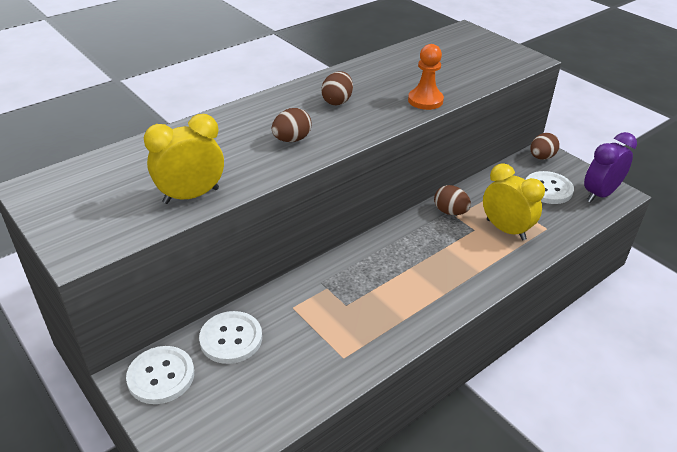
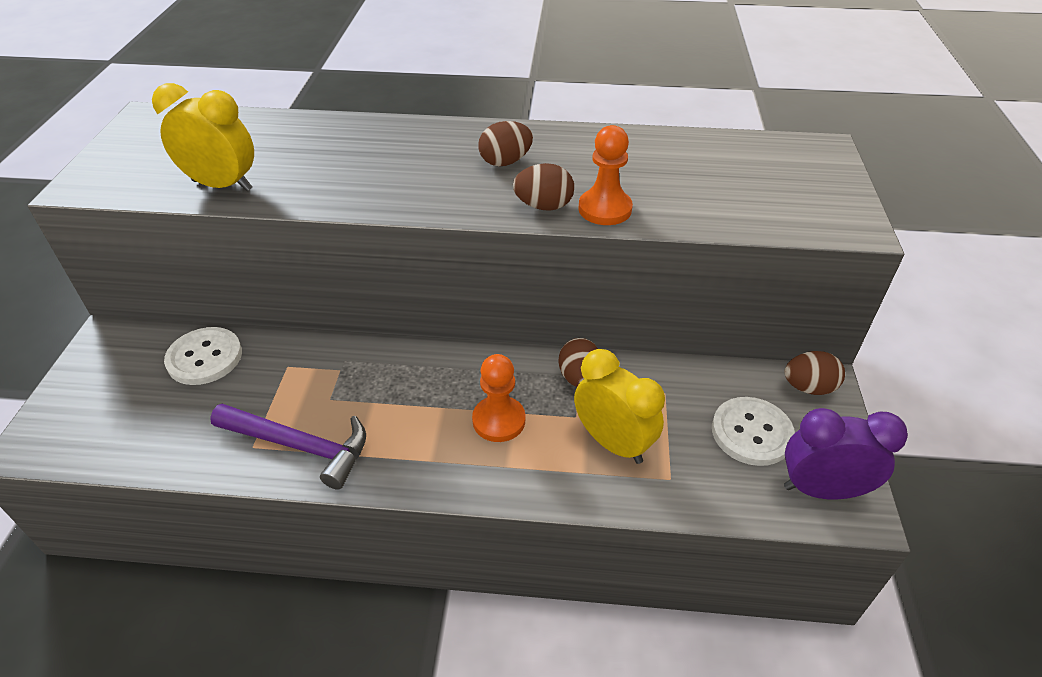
camera: 45 degrees right, 5 degrees up
(161, 376) = (120, 350): white button -> none
(292, 139) = (391, 179): brown egg -> brown egg (543, 206)
(369, 337) = (300, 446): none -> purple hammer
(445, 255) = (499, 420): none -> orange pawn
(506, 230) = (613, 443): yellow clock -> yellow clock turned 45 degrees counterclockwise

